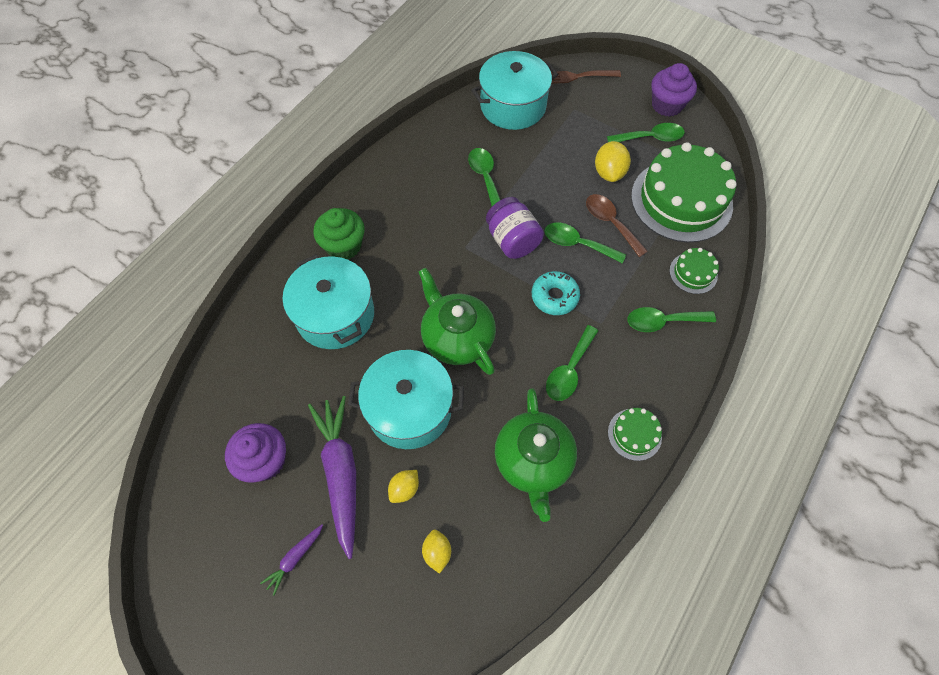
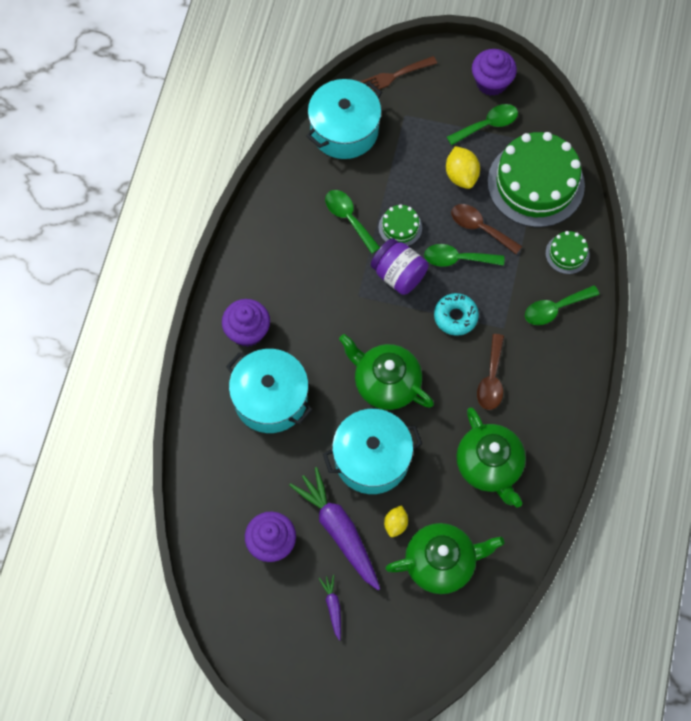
camera: 20 degrees left, 5 degrees up
(295, 558) = (333, 607): purple carrot -> purple carrot turned 150 degrees clockwise
(344, 246) = (247, 331): green cupcake -> purple cupcake
(437, 552) = (441, 562): yellow lemon -> green teapot
(569, 370) = (491, 379): green spoon -> brown spoon
(634, 434) = (562, 415): green cake -> green cake (400, 227)

